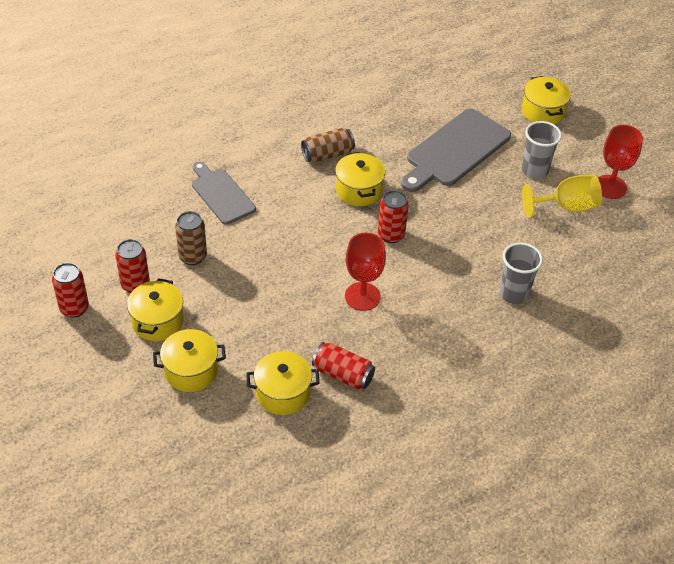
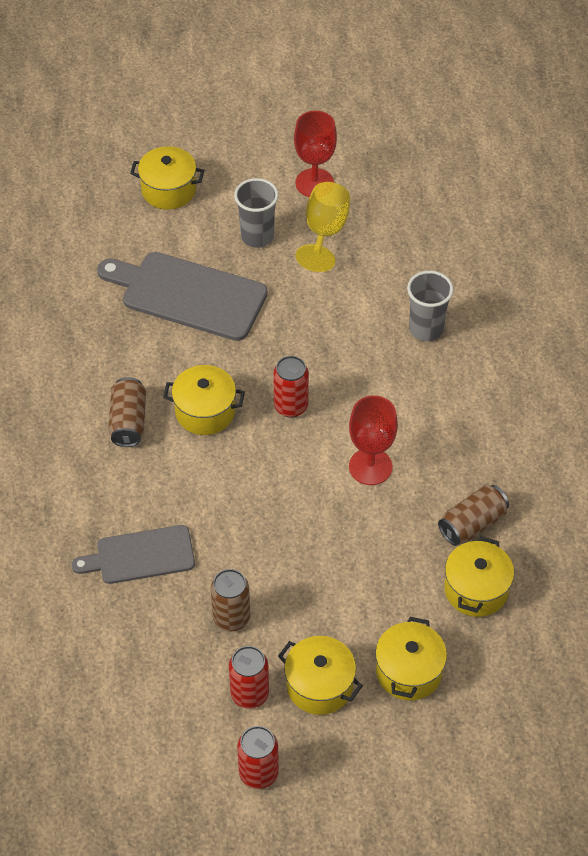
camera: 65 degrees left, 5 degrees up
(343, 374) = (472, 524): red can -> brown can
(455, 150) = (188, 295): grey cutting board -> grey cutting board turned 135 degrees clockwise

